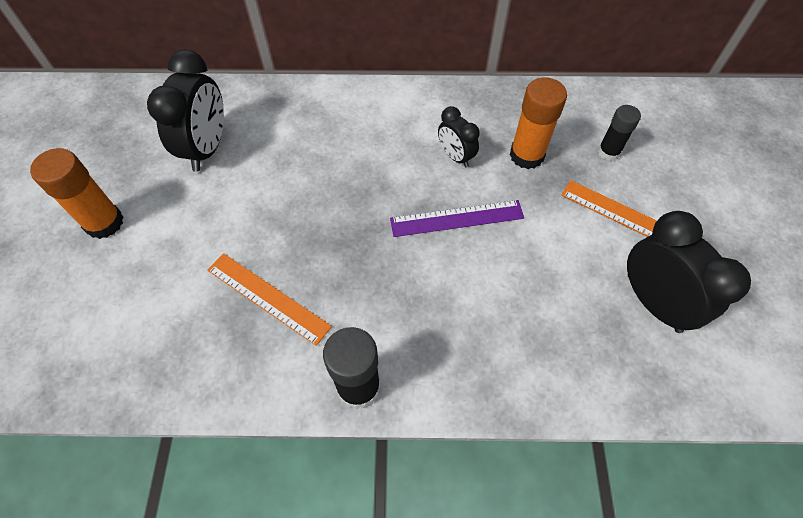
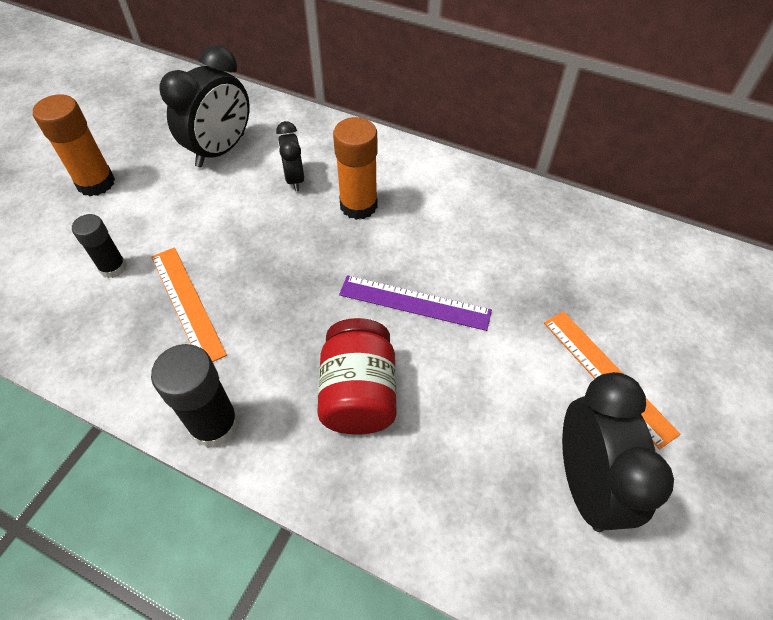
camera: 25 degrees right, 5 degrees down
(455, 156) = (451, 241): black clock -> black clock (294, 179)
(457, 310) = (358, 393): none -> red jar
(526, 155) = (529, 268): orange glue stick -> orange glue stick (358, 205)
(608, 152) = (627, 299): black glue stick -> black glue stick (113, 267)

